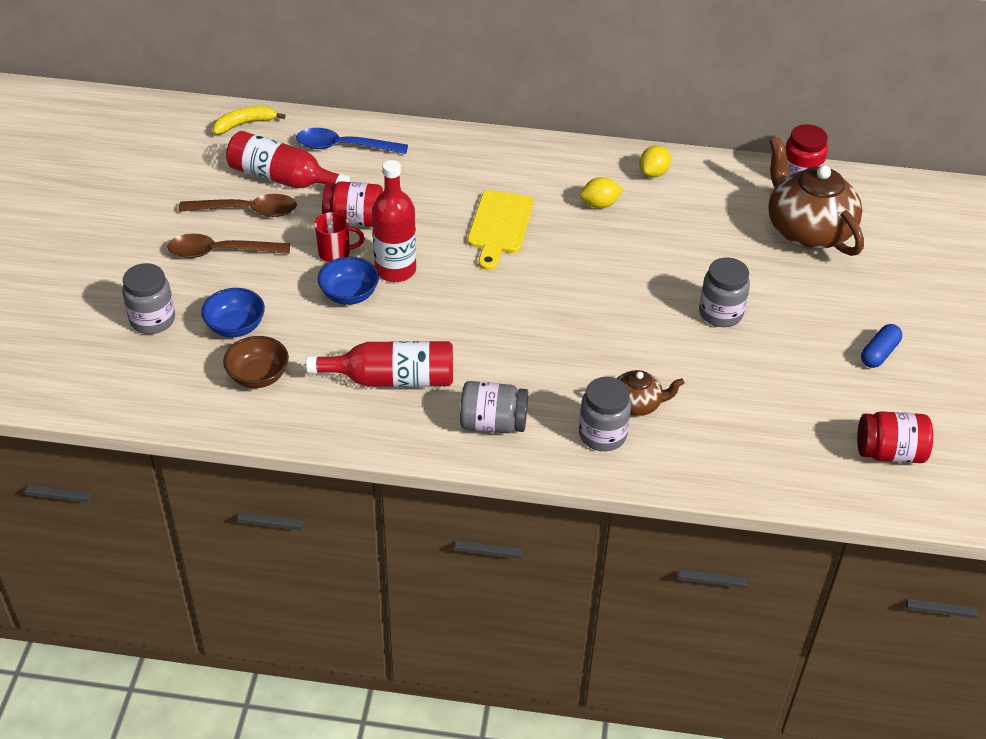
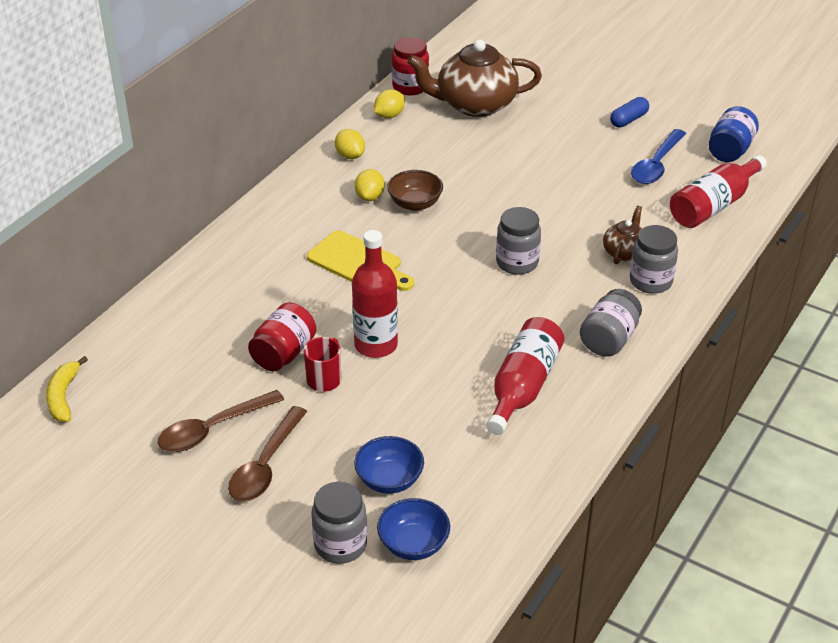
camera: 65 degrees left, 5 degrees down
(247, 211) = (213, 429): brown spoon -> brown spoon turned 150 degrees counterclockwise
(258, 376) = (471, 479): brown bowl -> brown bowl (415, 204)
(282, 178) = (180, 389): red bottle -> red bottle (713, 205)
(344, 147) = (163, 332): blue spoon -> blue spoon (656, 165)
(349, 295) = (391, 385): blue bowl -> blue bowl (413, 544)
(720, 313) = (544, 177): grey jar -> grey jar (517, 263)
(739, 178) = (389, 115): none -> yellow lemon
(879, 353) = (628, 120): blue capsule -> blue capsule turned 75 degrees clockwise
(889, 453) = (730, 150): red jar -> blue jar

